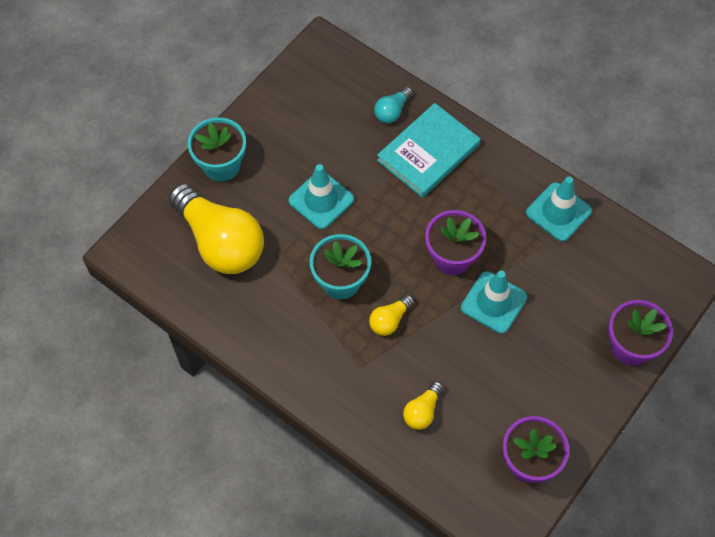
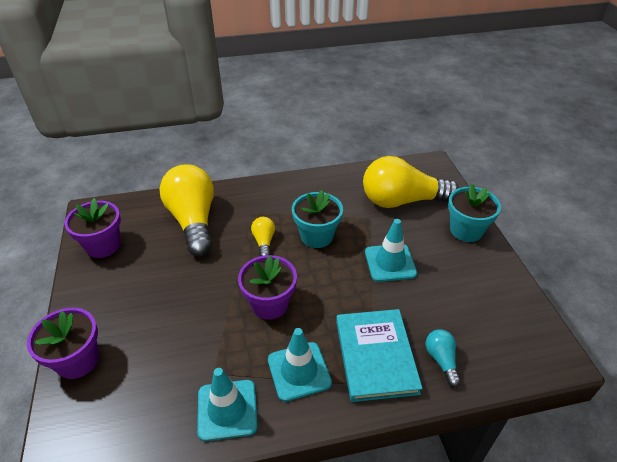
camera: 130 degrees right, 20 degrees down
(422, 411) = (193, 221): yellow light bulb -> yellow light bulb, size x2.29
(493, 302) = (210, 303): turquoise traffic cone -> turquoise traffic cone (299, 371)

